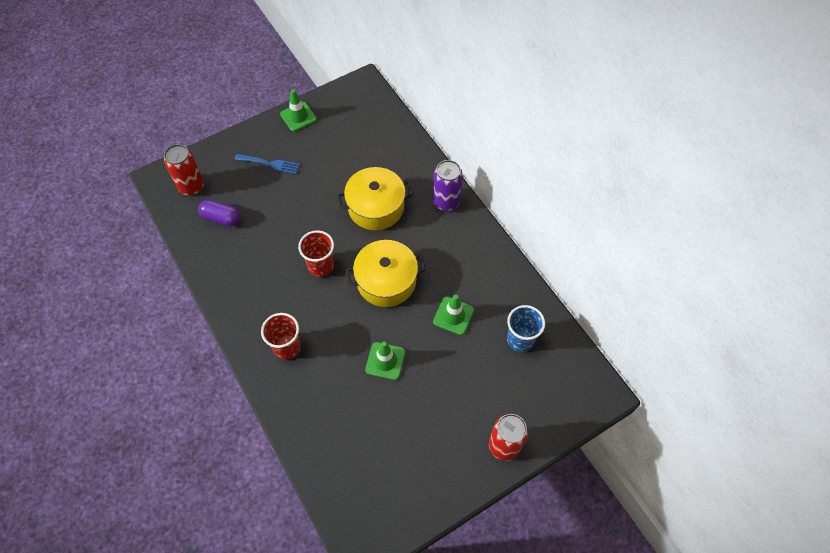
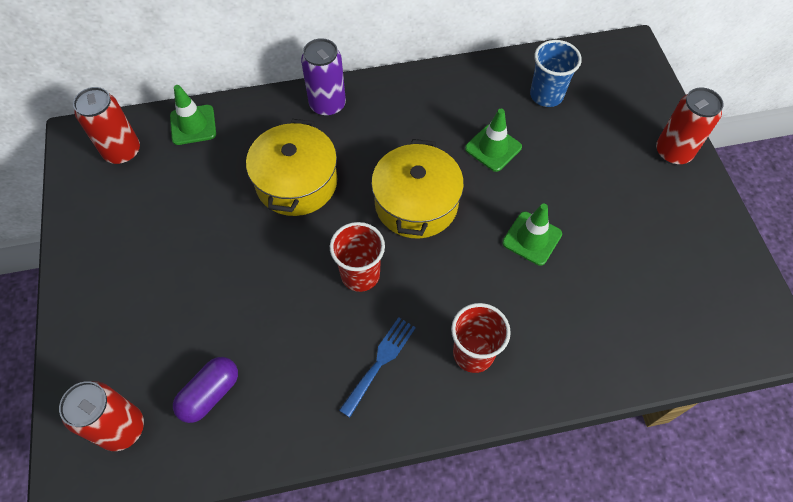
camera: 70 degrees left, 0 degrees up
(270, 164) = (147, 296): blue fork -> blue fork (380, 362)
(298, 116) = (82, 235): green traffic cone -> green traffic cone (193, 125)
(361, 109) = (122, 152): none -> red can

